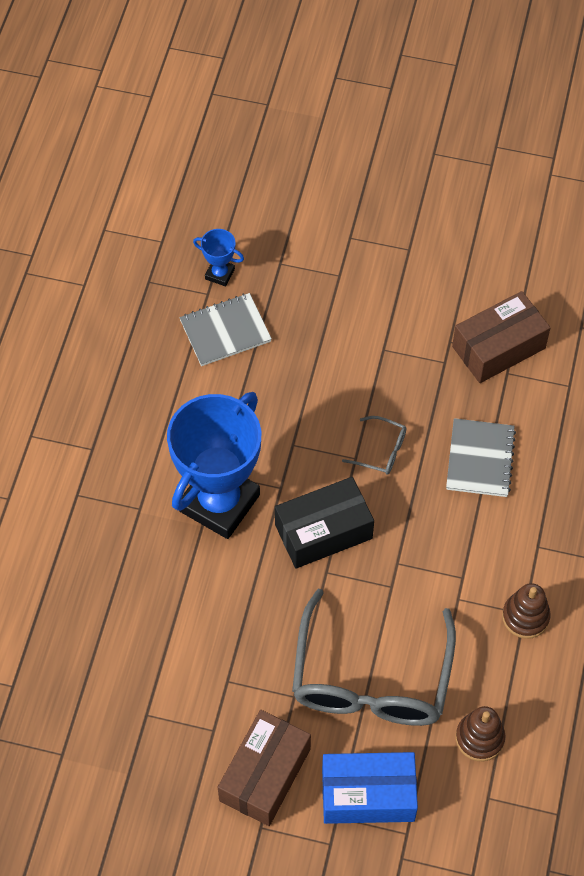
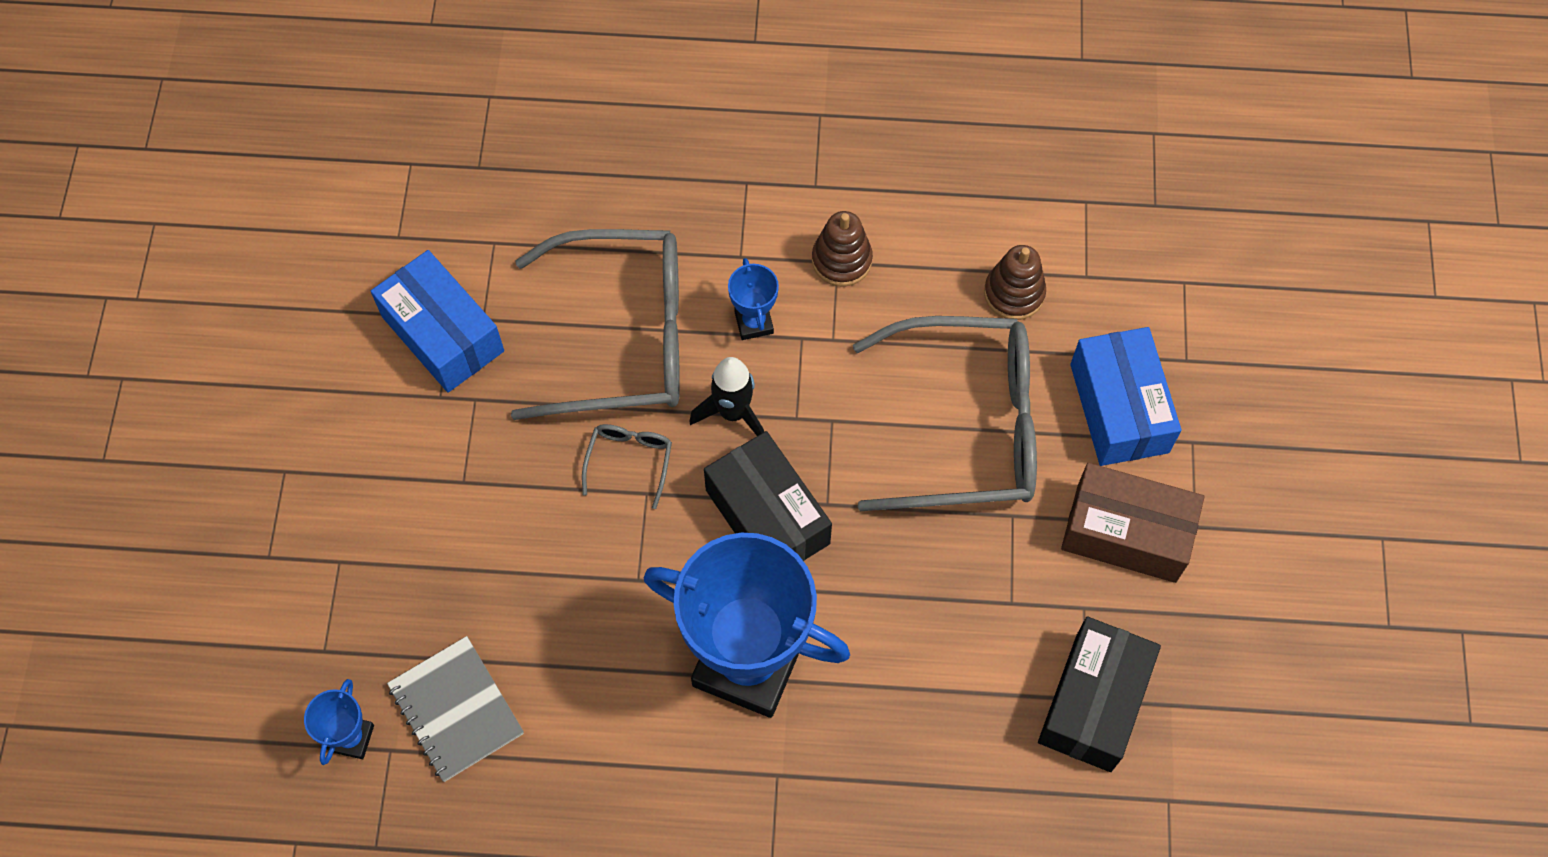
camera: 100 degrees left, 5 degrees up
(143, 720) = (1093, 702): none -> black box
(408, 522) = (733, 413): none -> black rocket
(479, 547) = (754, 323): none -> blue trophy
(480, 459) = (623, 337): grey notebook -> grey glasses
(498, 347) = (442, 334): brown box -> blue box

